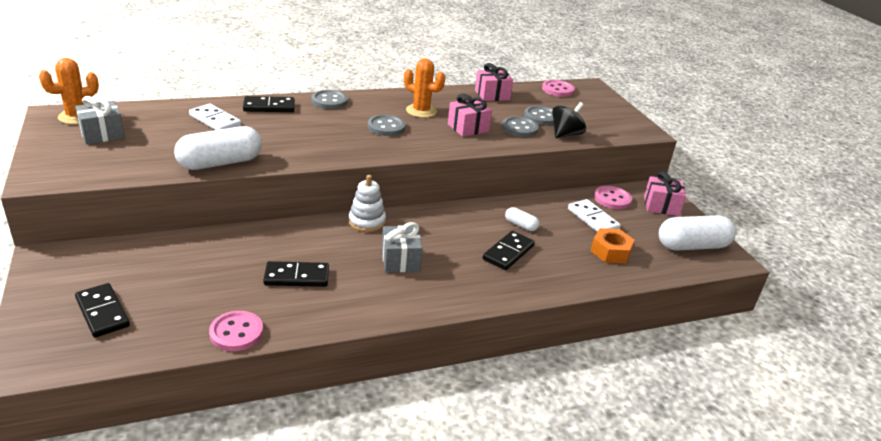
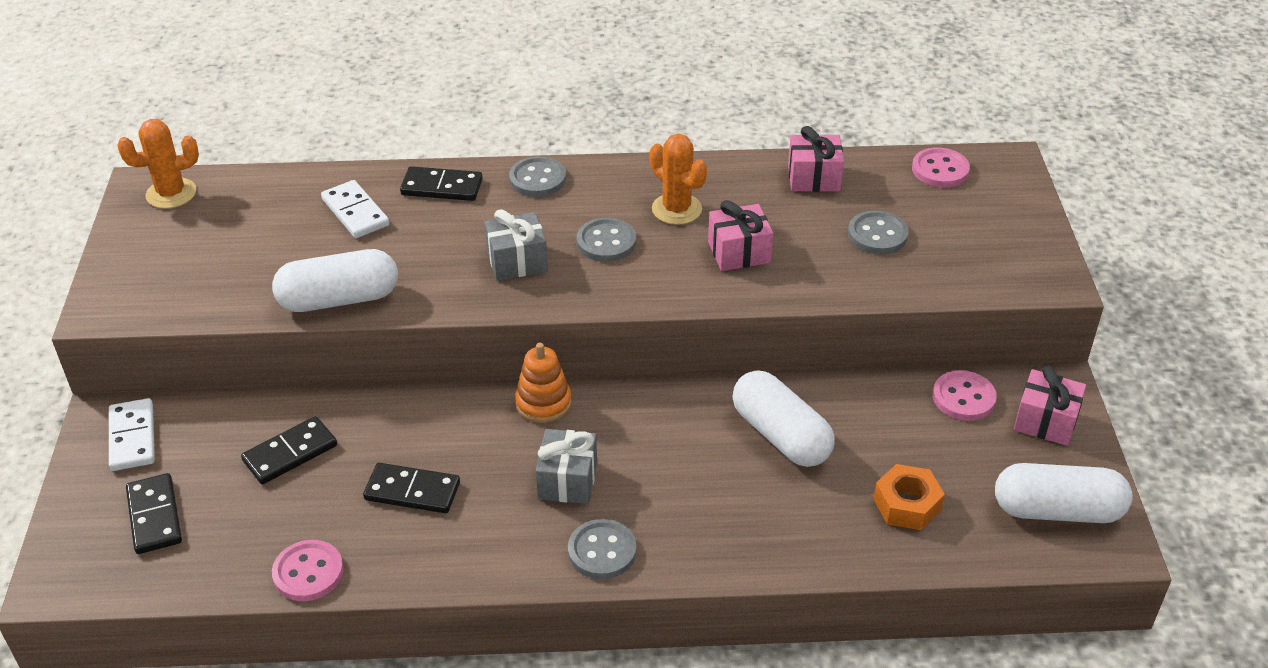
camera: 20 degrees right, 10 degrees up
(102, 134) = (196, 230): grey gift -> grey gift (517, 261)
(367, 222) = (543, 403): white stacking toy -> orange stacking toy
(508, 253) = (737, 486): black domino -> black domino (290, 453)
(519, 128) = (827, 259): grey button -> grey button (602, 551)
(520, 225) = (780, 435): white capsule -> white capsule, size x2.12
(565, 134) = (902, 278): black spinning top -> none
(593, 219) = (909, 436): white domino -> white domino (132, 437)

